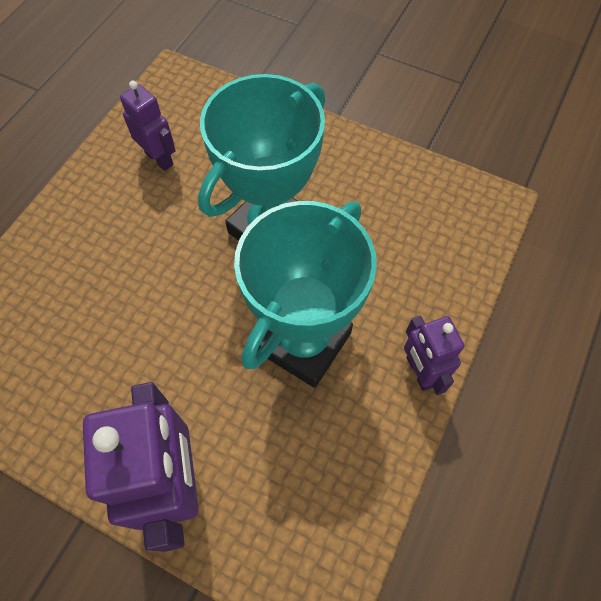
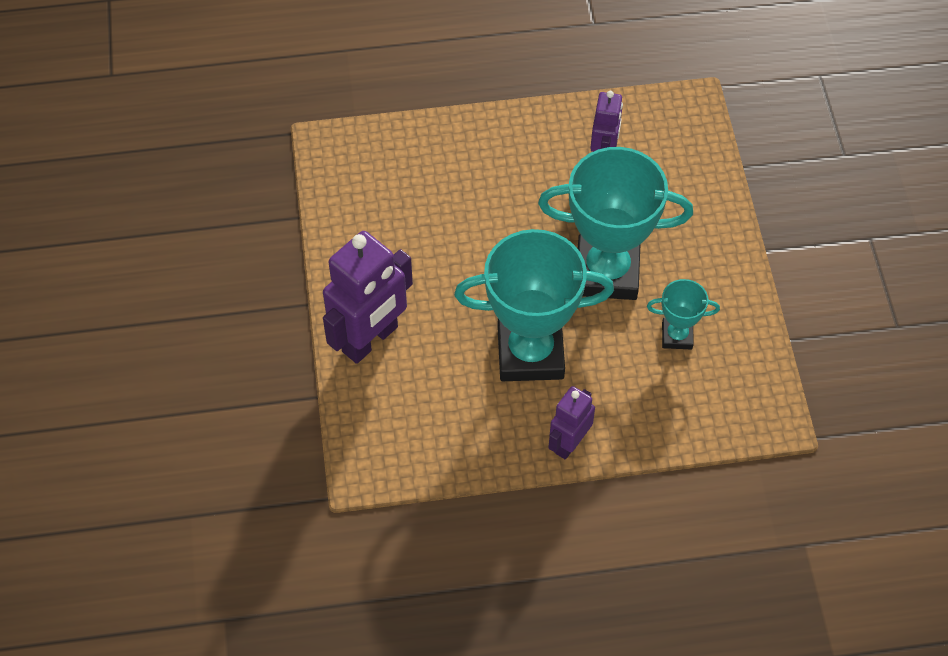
camera: 55 degrees right, 5 degrees down
(371, 219) = (677, 336): none -> turquoise trophy

